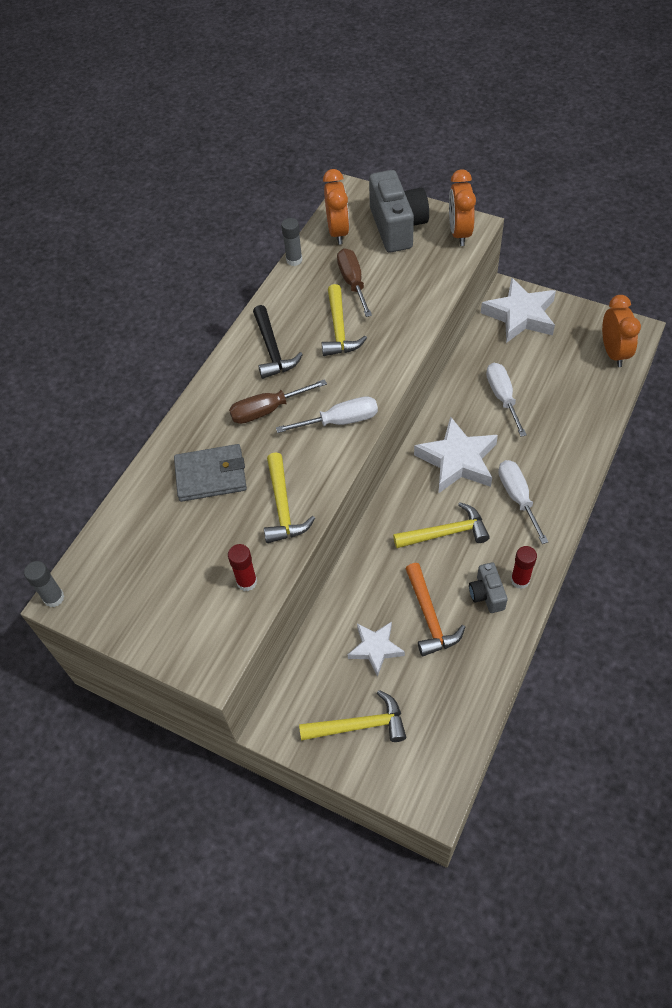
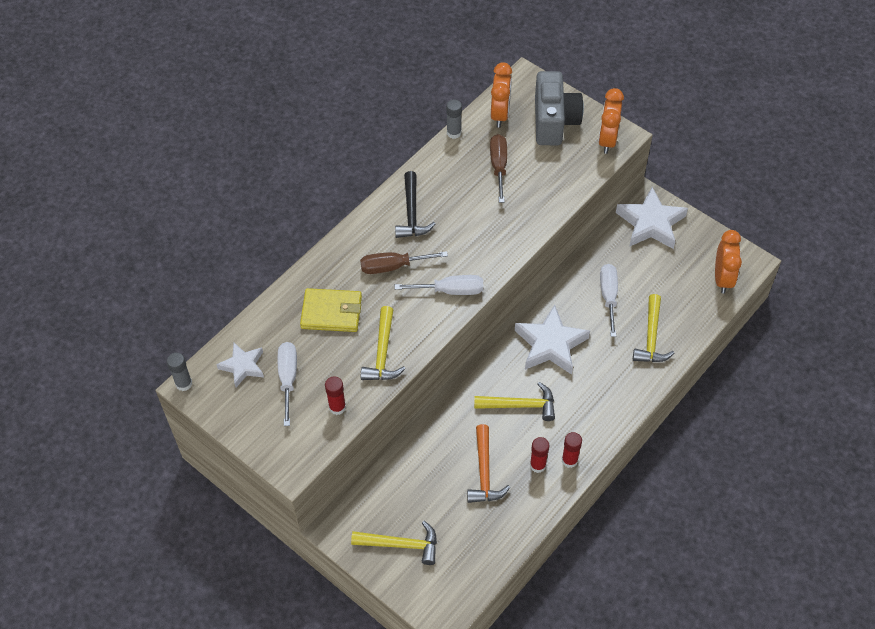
camera: 10 degrees right, 0 degrees up
(211, 475) = (331, 312): grey wallet -> yellow wallet
(339, 329) = (474, 208): yellow hammer -> yellow hammer (651, 337)
(375, 648) = (432, 487): white star -> white star (243, 366)
(486, 594) = (538, 465): grey camera -> red glue stick
(517, 497) = (591, 389): white screwdriver -> white screwdriver (288, 379)

